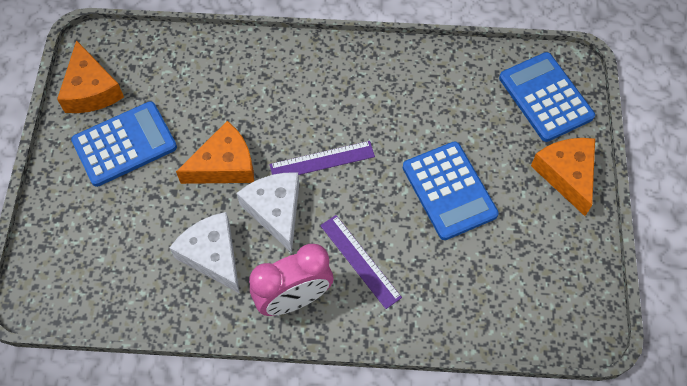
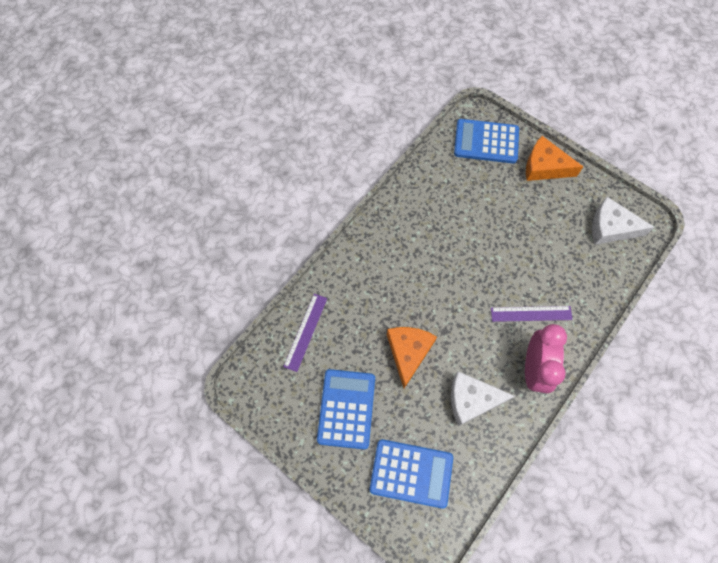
camera: 55 degrees left, 5 degrees up
(91, 90) = (283, 406): orange cheese -> none
(275, 211) = (464, 341): white cheese -> white cheese (611, 228)
(322, 161) = (446, 291): purple ruler -> purple ruler (306, 332)
(449, 190) = (515, 233): blue calculator -> blue calculator (411, 473)

